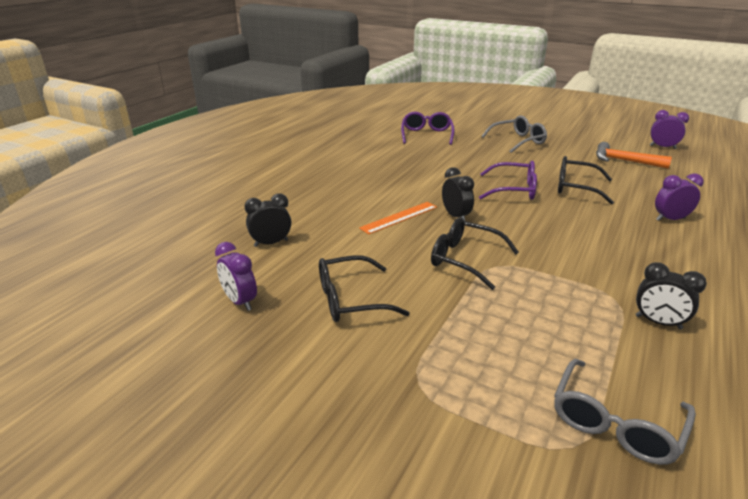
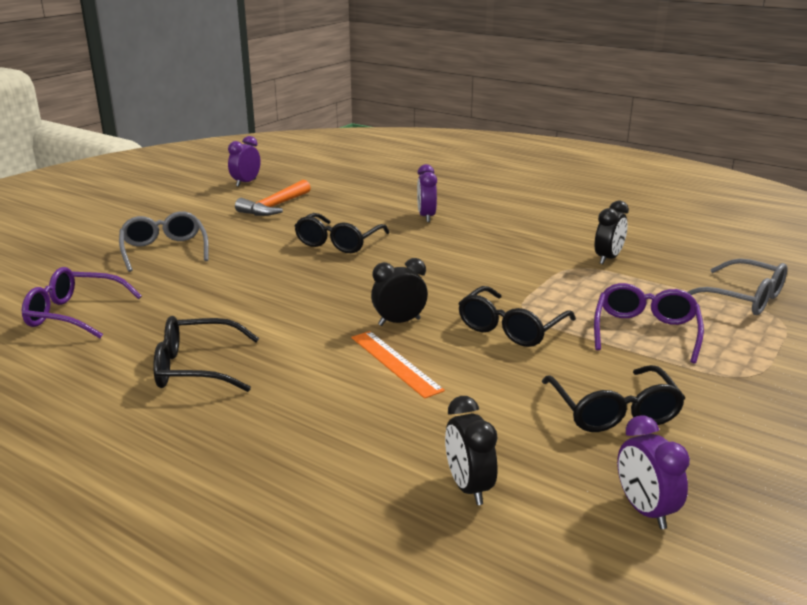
camera: 85 degrees left, 5 degrees down
(240, 301) = (644, 510): purple clock -> purple clock turned 105 degrees clockwise
(380, 167) = (196, 368): none -> black glasses
(514, 190) = (331, 276): purple glasses -> purple glasses (645, 331)

